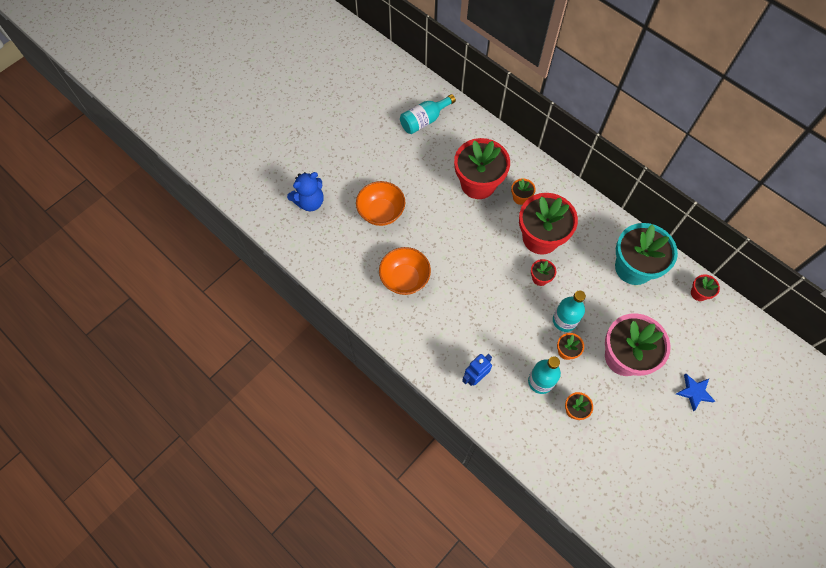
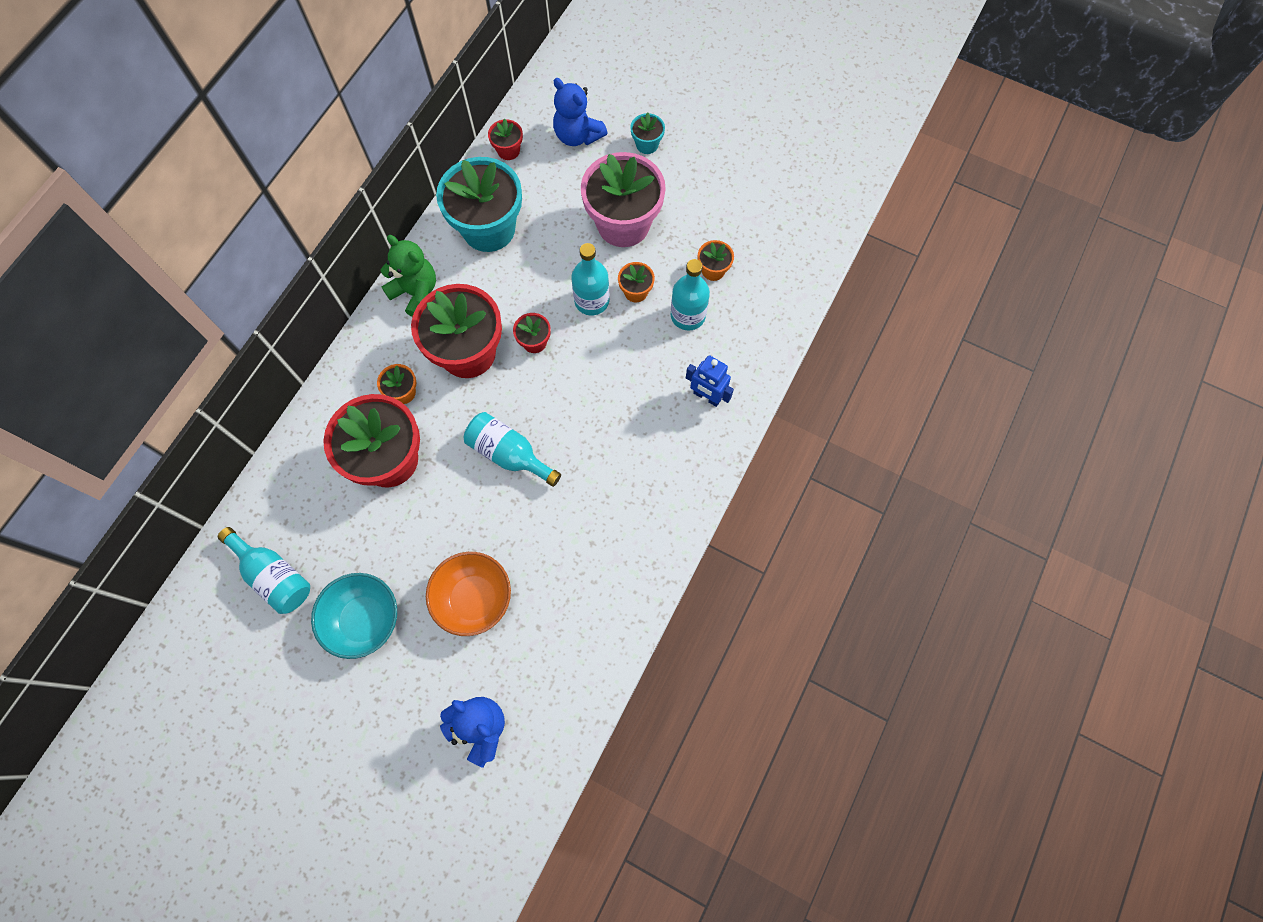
camera: 105 degrees left, 5 degrees up
(386, 158) = (364, 620): none -> turquoise bowl
(405, 279) = (584, 529): orange bowl -> none
(465, 248) = (509, 454): none -> turquoise bottle
(590, 216) = (416, 293): none -> green teddy bear
(694, 392) = (647, 144): blue star -> turquoise flower pot
(708, 343) = (577, 135): none -> blue teddy bear

